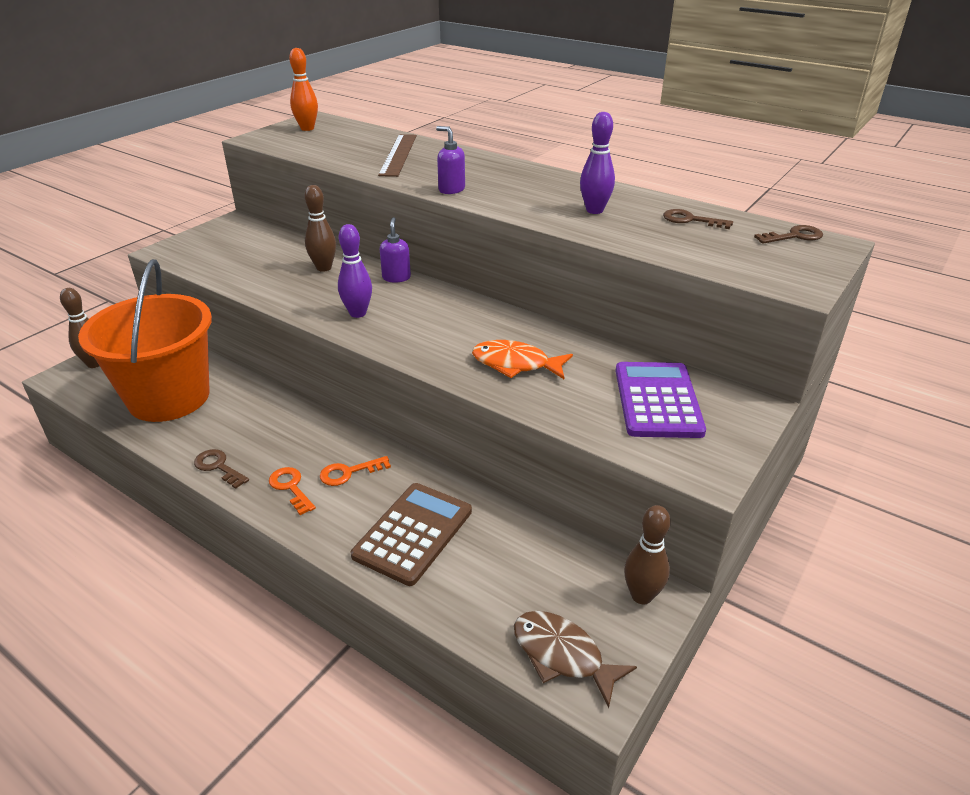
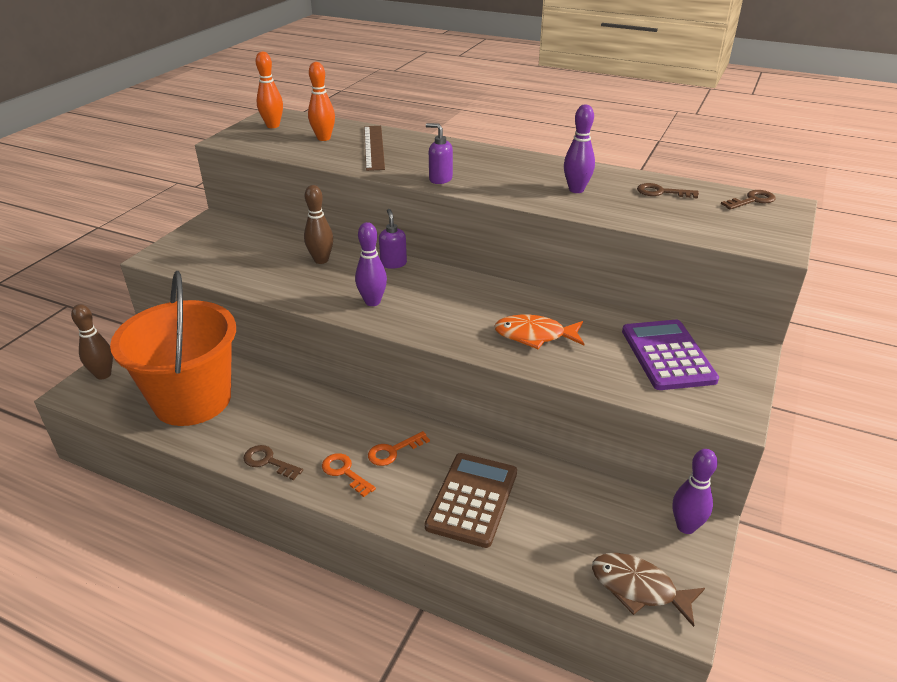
camera: 10 degrees left, 0 degrees up
(352, 143) = (324, 138): none -> orange bowling pin
(641, 595) = (686, 526): brown bowling pin -> purple bowling pin

